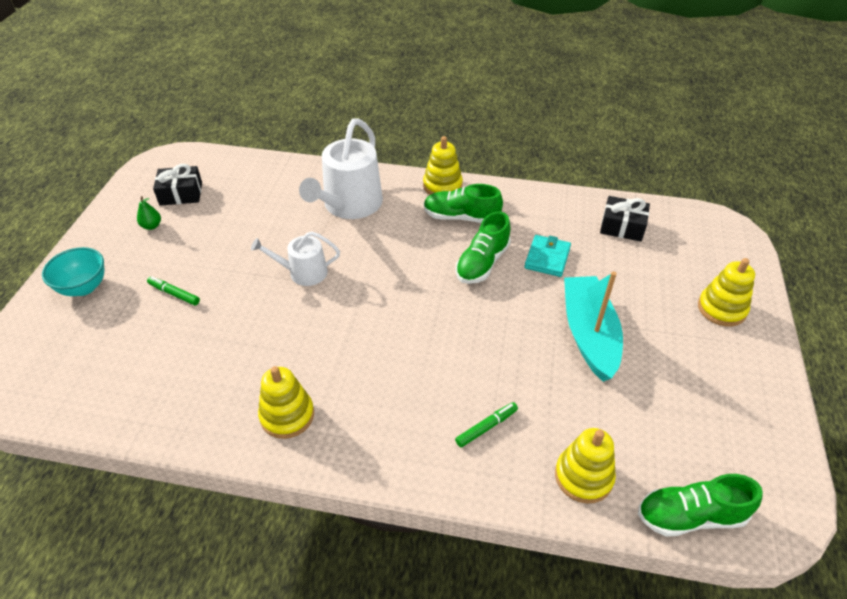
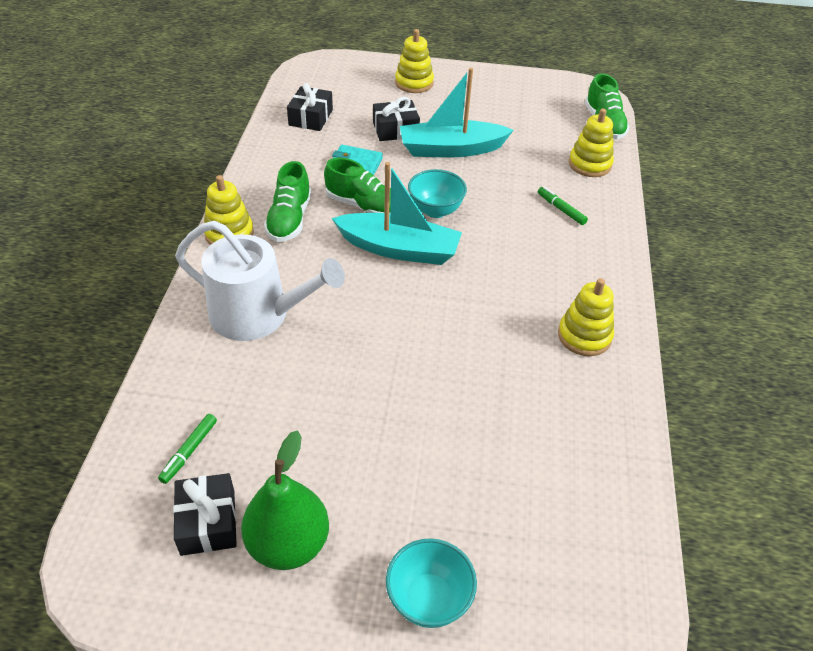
camera: 95 degrees left, 0 degrees up
(152, 226) = (288, 544): green pear -> green pear, size x2.31
(174, 294) = (431, 475): green marker -> green marker (189, 451)
(303, 272) = (384, 347): white watering can -> none
(421, 285) = (399, 249): none -> turquoise boat
(478, 314) = (435, 210): none -> turquoise bowl
(616, 289) = (395, 129): none -> black gift

